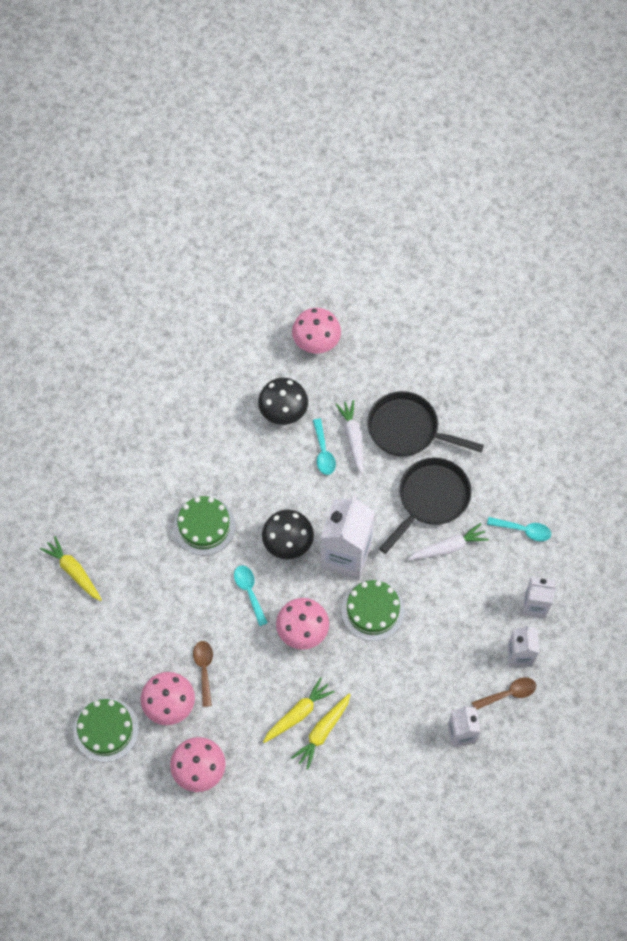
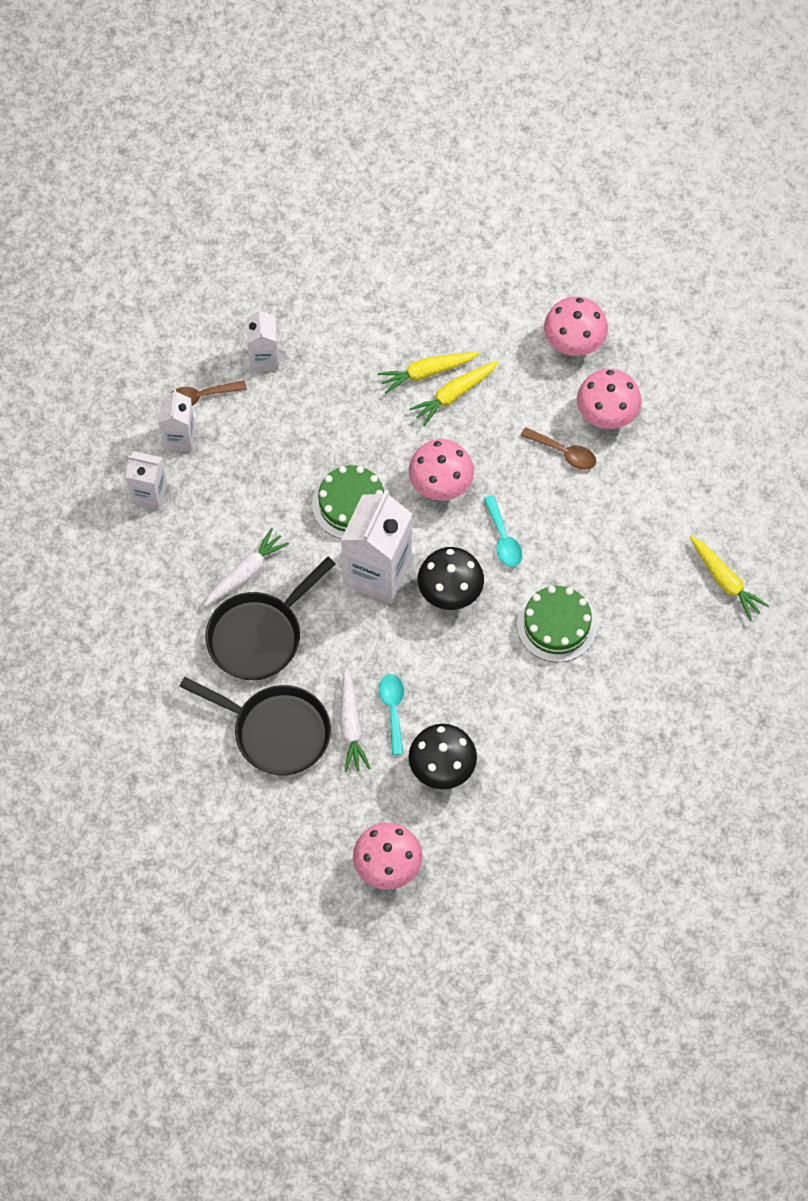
camera: 175 degrees left, 0 degrees up
(106, 729) = (683, 395): green cake -> none
(204, 669) = (564, 452): brown spoon -> brown spoon turned 60 degrees counterclockwise
(322, 732) = (427, 372): yellow carrot -> yellow carrot turned 150 degrees counterclockwise
(448, 547) = (245, 573): white carrot -> white carrot turned 150 degrees clockwise
(523, 530) = (145, 586): turquoise spoon -> none

